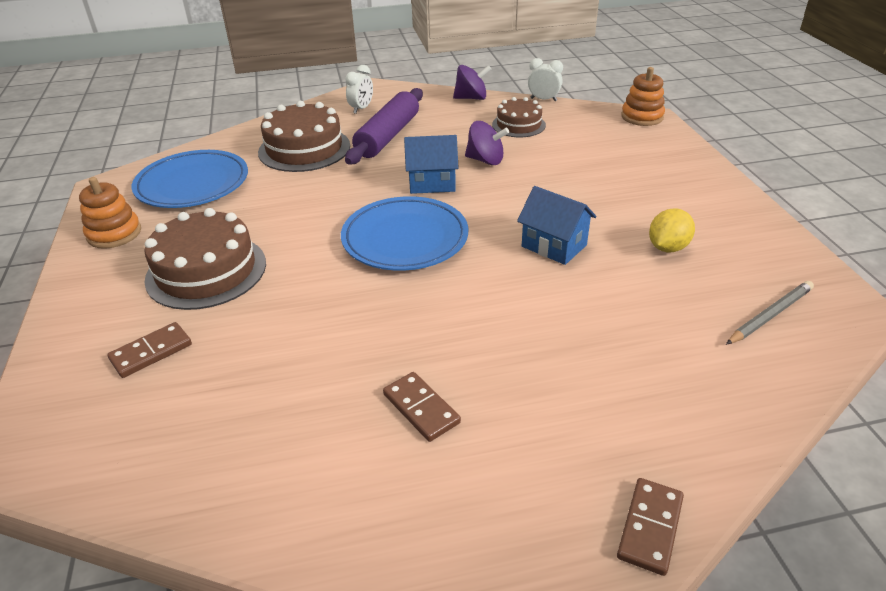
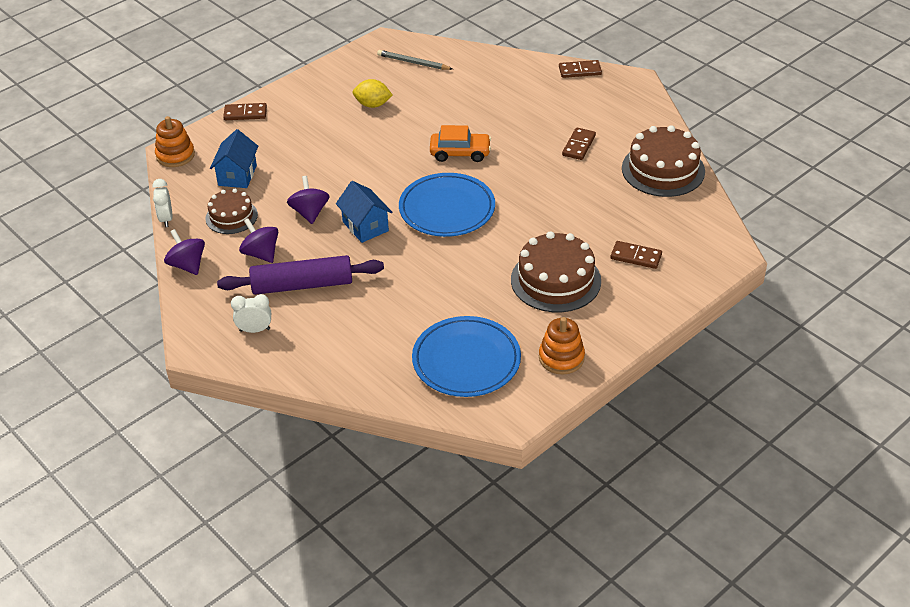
camera: 120 degrees left, 5 degrees up
(304, 149) = (360, 326): brown cake -> brown cake (663, 170)
(451, 127) = (261, 254): none -> purple spinning top
(503, 283) = (460, 153): none -> orange car
(554, 246) = (405, 146): blue house -> blue house (237, 175)
(698, 162) = (245, 113): none -> brown domino

